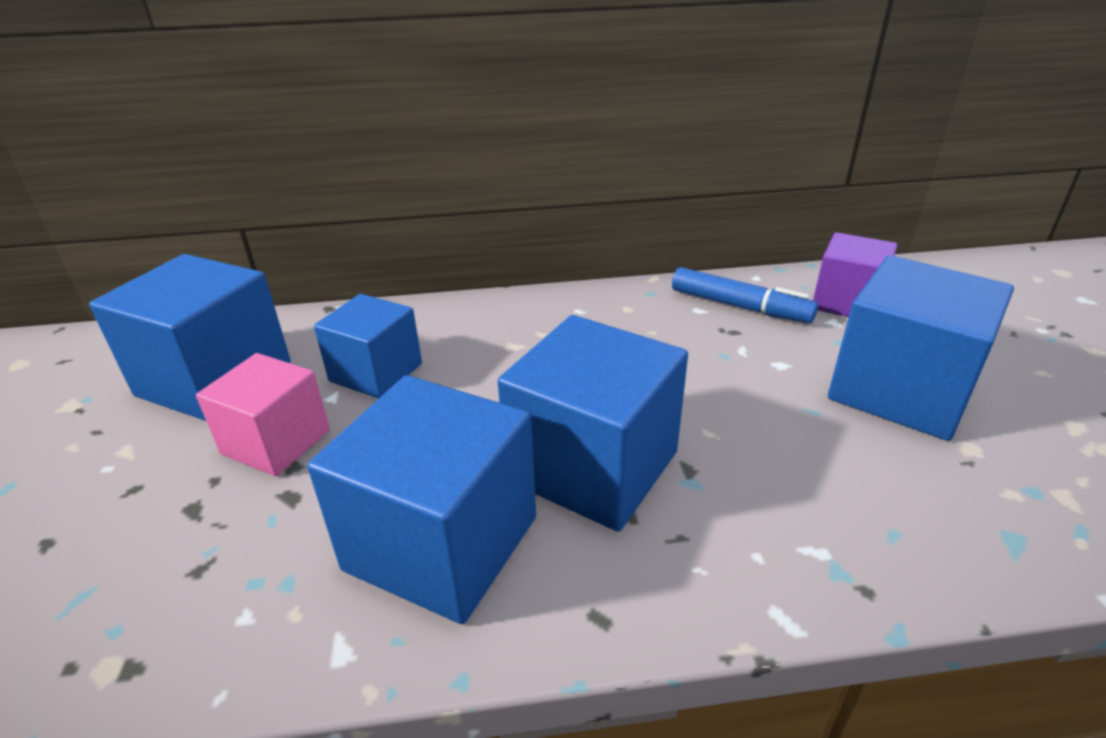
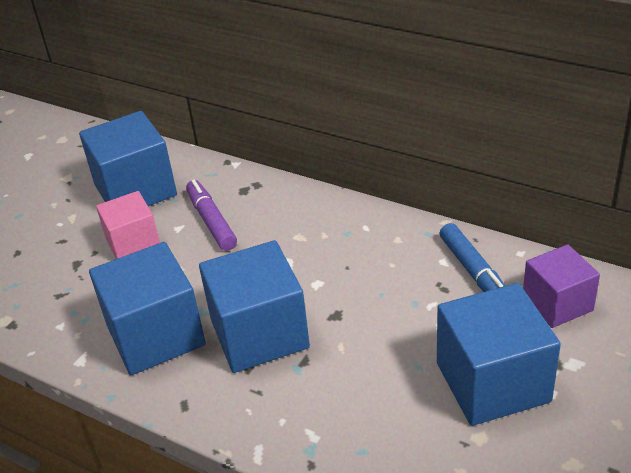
camera: 40 degrees right, 5 degrees up
(376, 372) = (211, 221): blue cube -> purple marker

